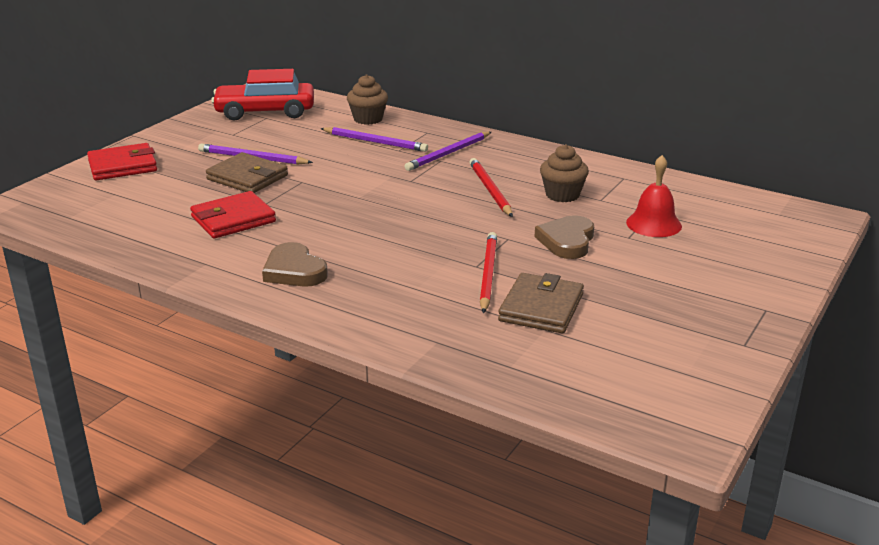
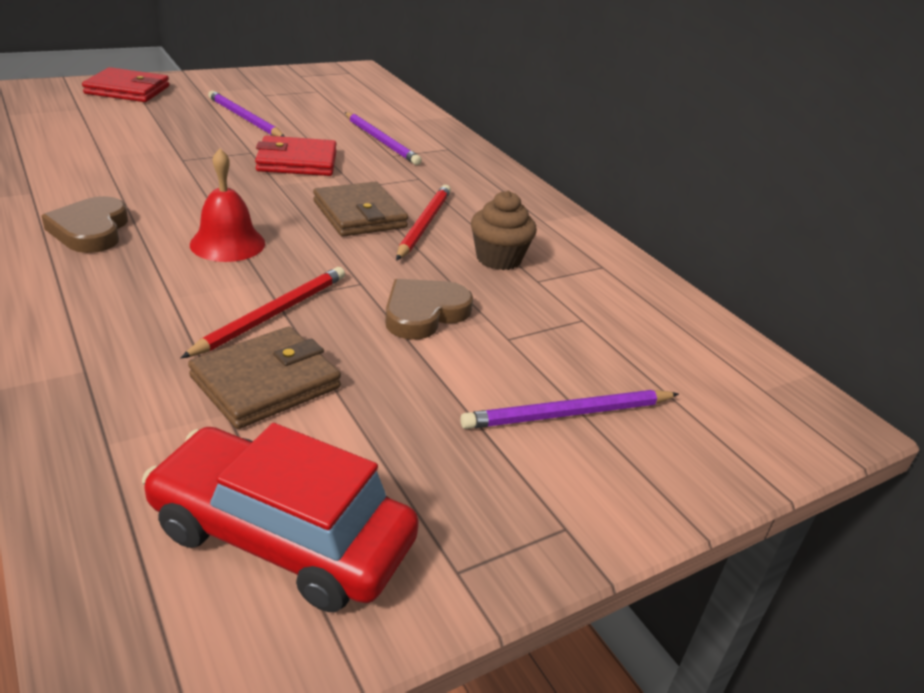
camera: 25 degrees right, 5 degrees up
(233, 219) = (129, 163): red wallet -> red wallet (297, 161)
(247, 177) = (209, 132): brown wallet -> brown wallet (359, 214)
(265, 112) = (325, 86): red car -> red car (282, 536)
(368, 119) = (408, 120): brown cupcake -> none
(448, 153) = (437, 175): purple pencil -> purple pencil (568, 414)
(654, 224) = (564, 335): red bell -> red bell (227, 243)

